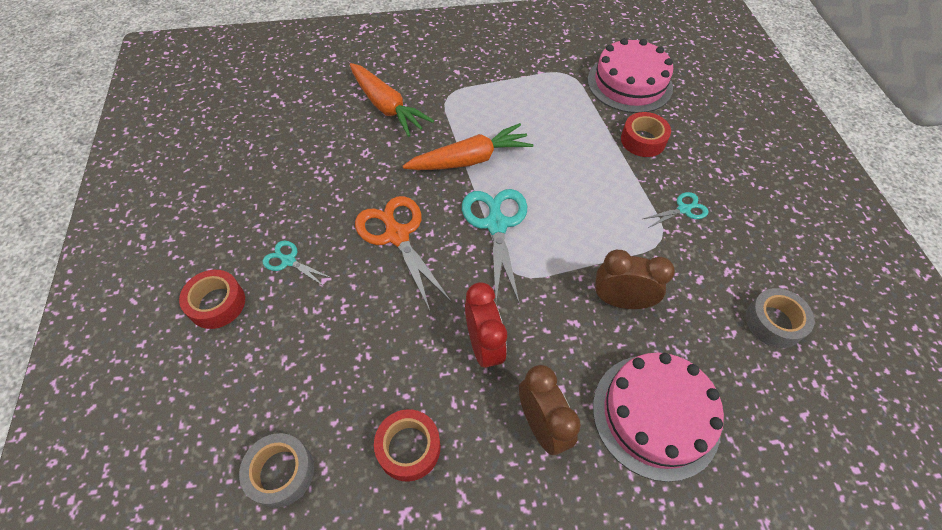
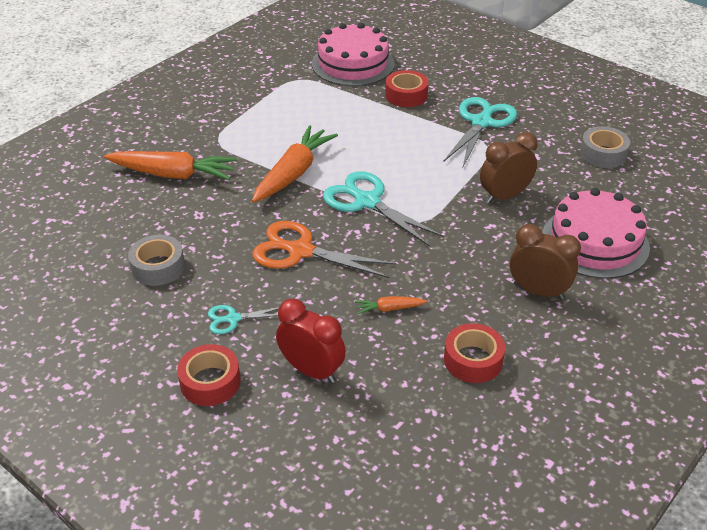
camera: 40 degrees left, 15 degrees down
(281, 472) = (405, 435): grey tape -> grey tape (158, 267)
(401, 340) = (389, 309): none -> orange carrot
(484, 346) = (450, 275): red clock -> red clock (312, 370)
(684, 209) = (482, 122): turquoise scissors -> turquoise scissors, size x1.92

